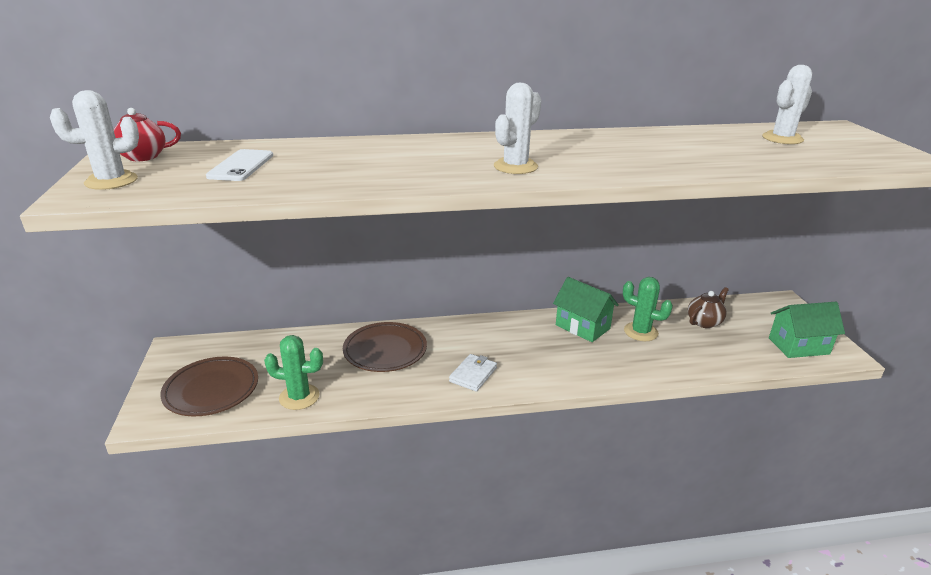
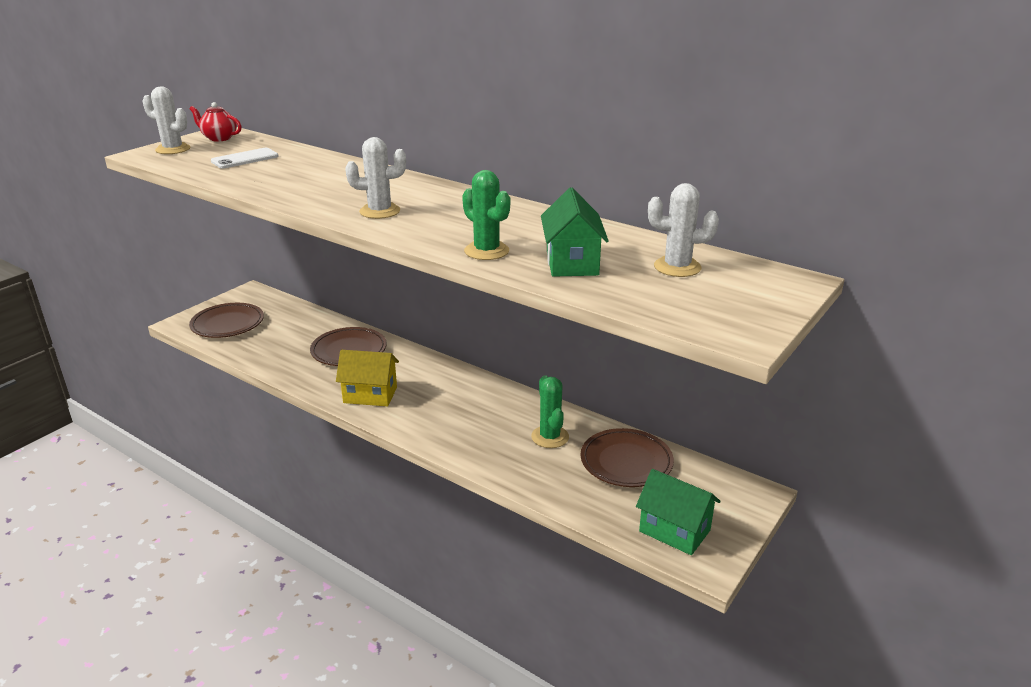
camera: 45 degrees right, 0 degrees up
(299, 397) = (258, 352): green cactus -> green cactus (486, 251)
(473, 374) = (370, 395): white wallet -> yellow house
(582, 327) = (510, 408): green house -> green house (572, 263)
(704, 322) = (626, 462): brown teapot -> brown plate

